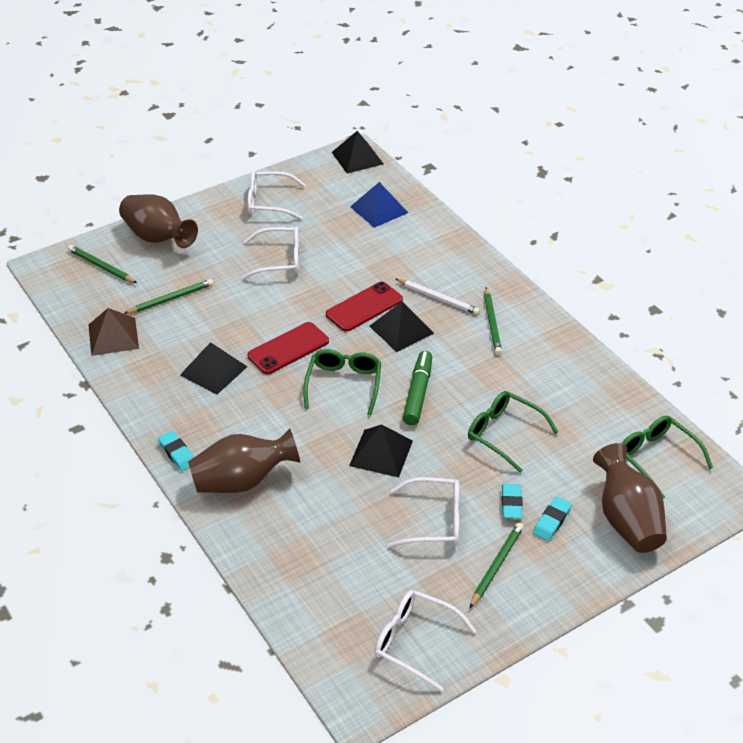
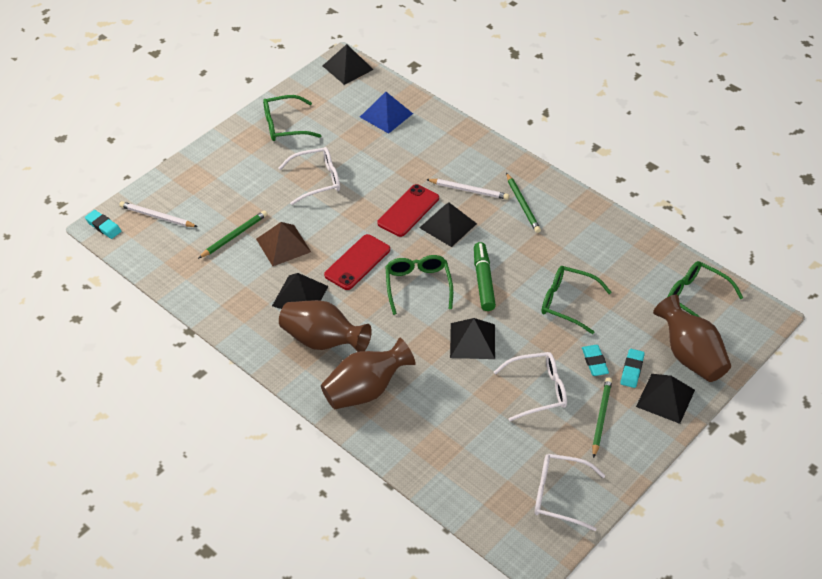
camera: 15 degrees left, 5 degrees up
(101, 266) = (157, 217): green pencil -> white pencil
(113, 336) = (196, 281): brown pyramid -> brown pyramid (283, 245)
(158, 238) = (197, 179): brown vase -> brown vase (323, 341)
(177, 453) = (299, 378): turquoise eraser -> turquoise eraser (103, 226)
(269, 202) = (285, 125): white glasses -> green glasses
(580, 560) = (665, 398): none -> black pyramid

